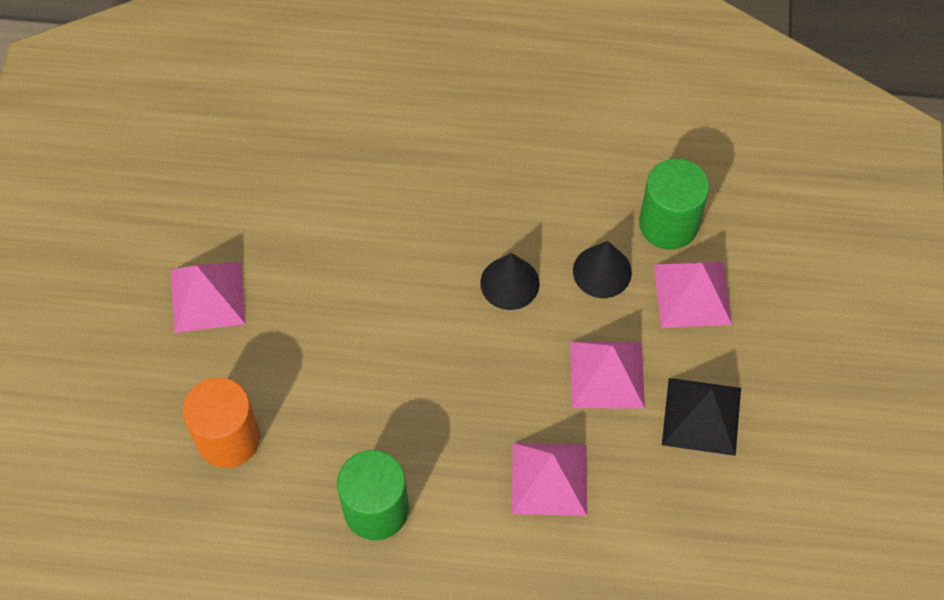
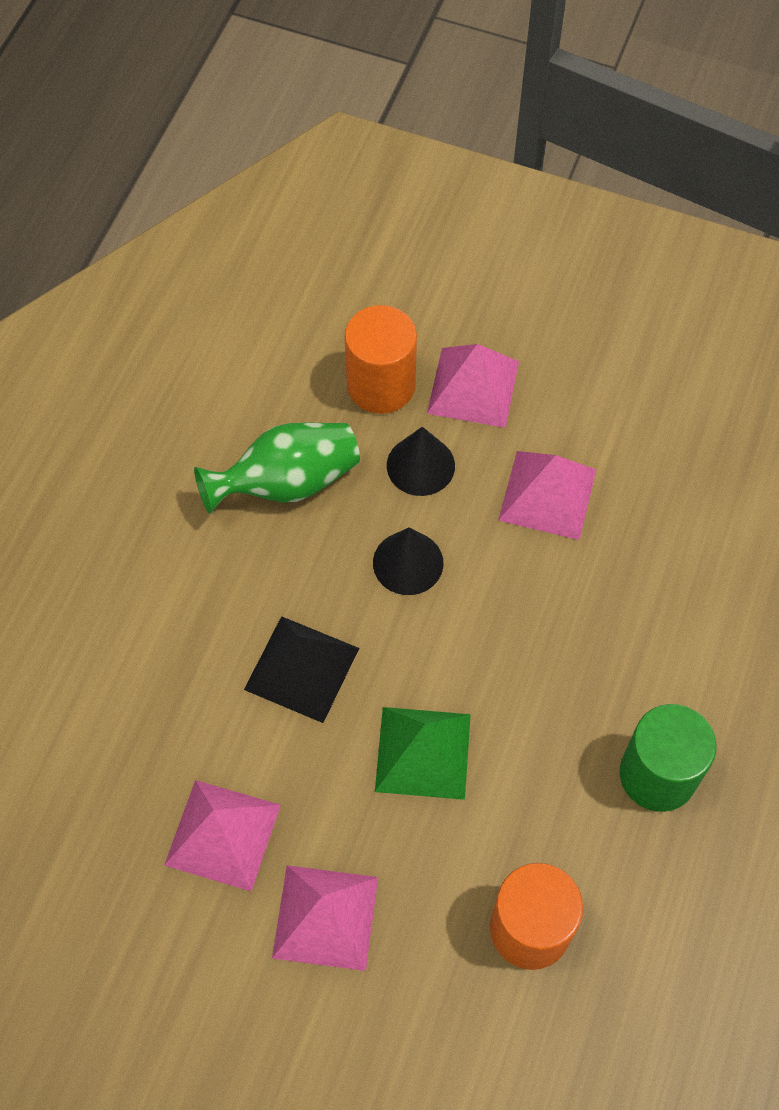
camera: 75 degrees left, 0 degrees up
(350, 332) = (423, 752): none -> green pyramid
(549, 478) = (657, 583): pink pyramid -> pink pyramid (222, 834)
(553, 180) = (287, 483): none -> green vase
(668, 224) = (381, 385): green cylinder -> orange cylinder
(701, 416) = (617, 419): black pyramid -> black pyramid (301, 668)

